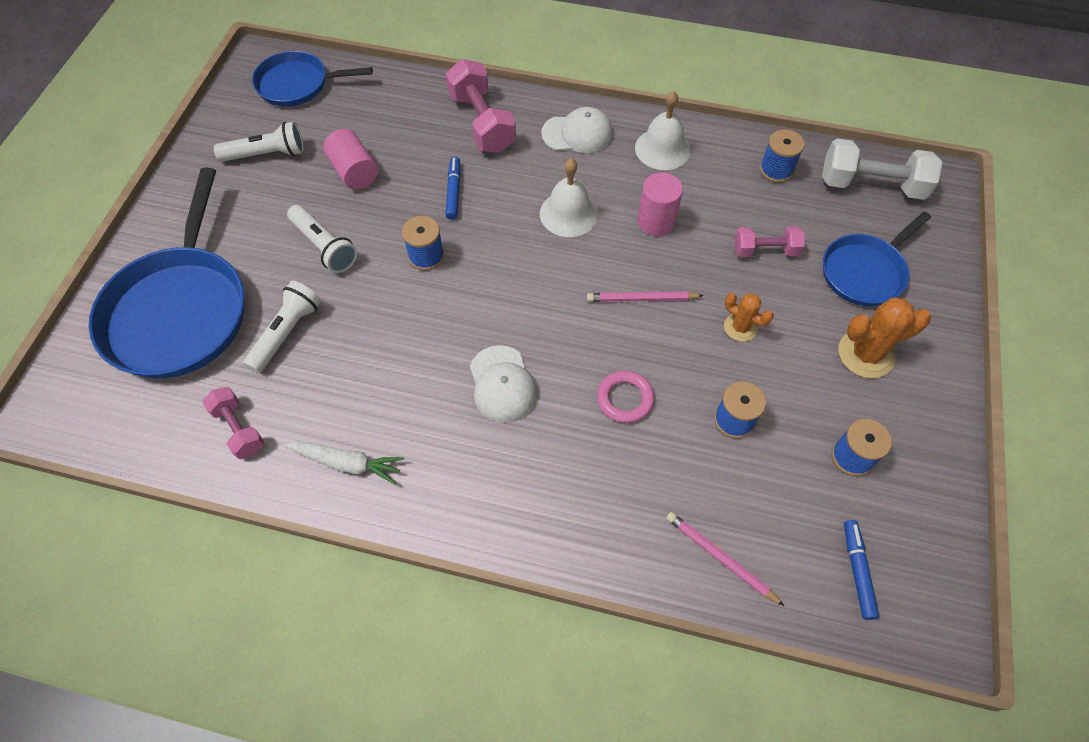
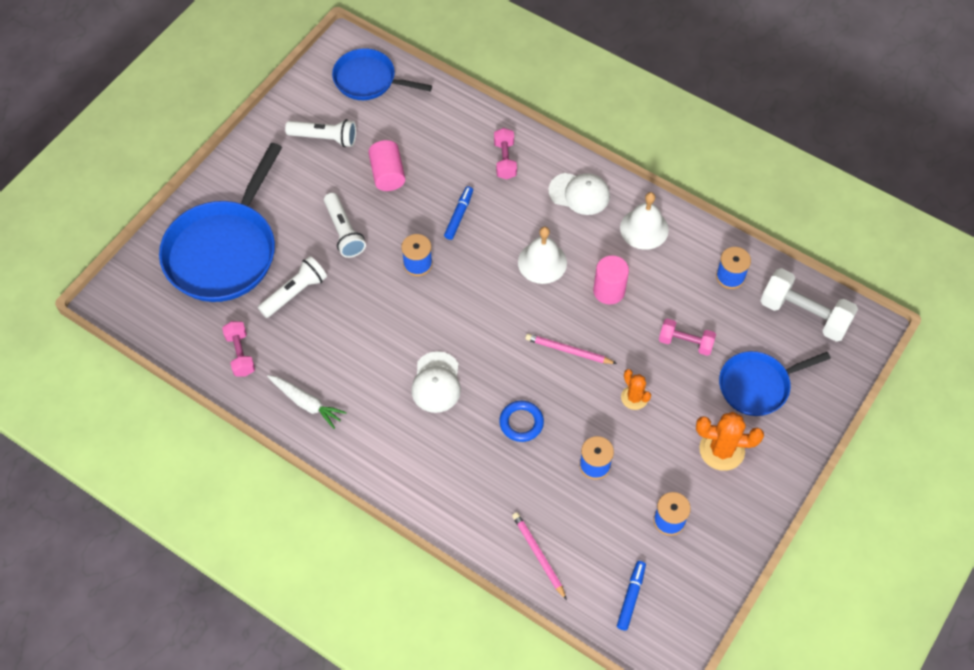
camera: 20 degrees right, 0 degrees up
(482, 123) = (505, 160): pink dumbbell -> pink dumbbell, size x0.60
(625, 399) = (521, 423): pink ring -> blue ring

